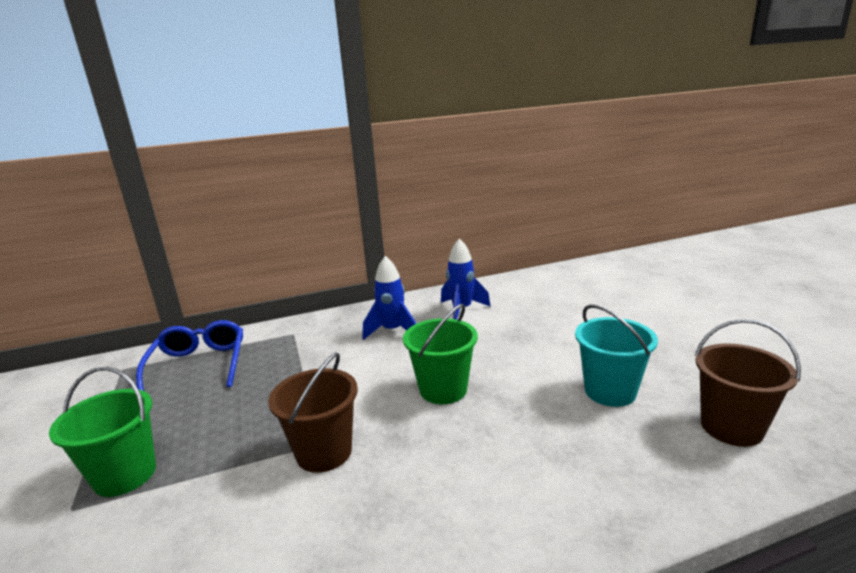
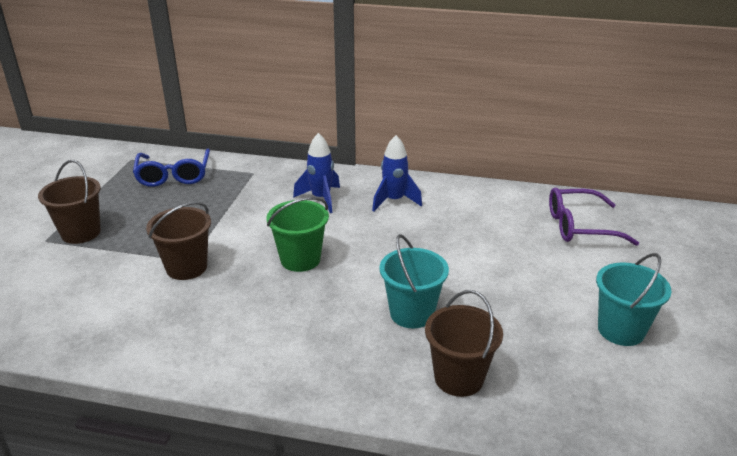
camera: 30 degrees right, 10 degrees up
(125, 475) = (81, 233): green bucket -> brown bucket
(199, 365) = (174, 175): blue glasses -> blue glasses turned 150 degrees clockwise
(624, 279) = (580, 226): none -> purple glasses
(764, 334) = (621, 330): none -> turquoise bucket

